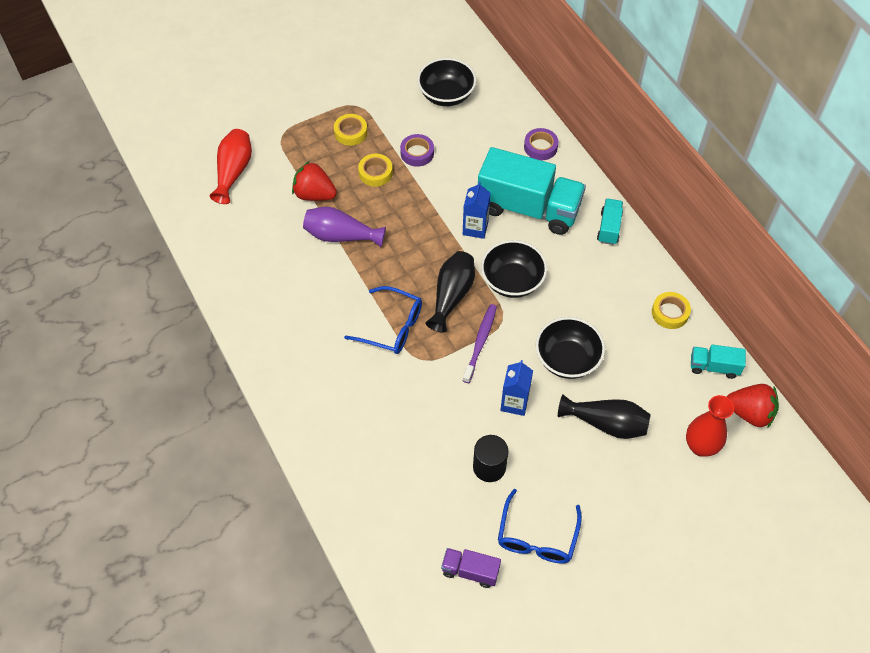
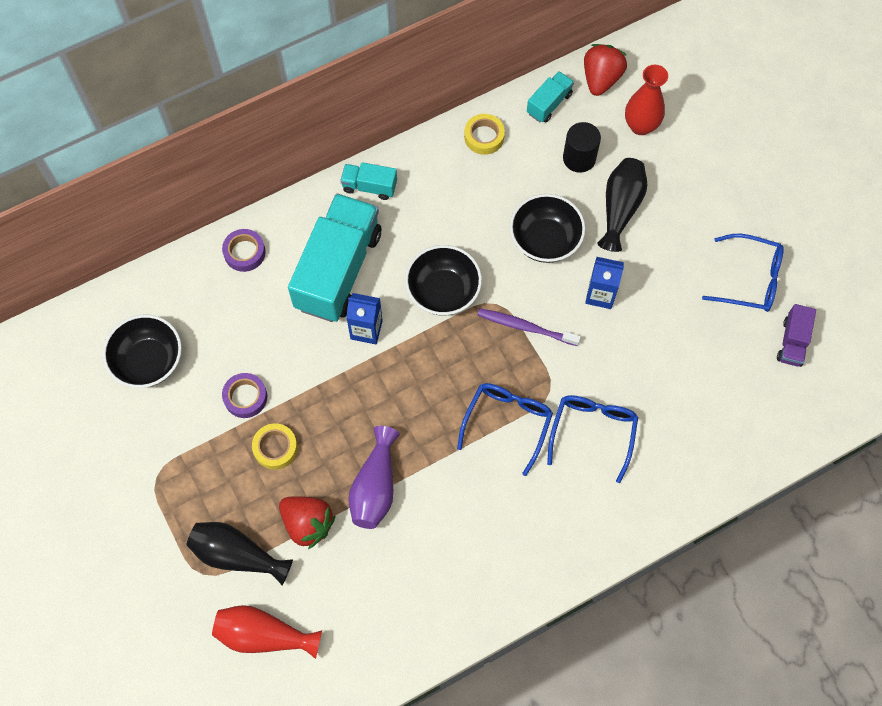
camera: 90 degrees left, 10 degrees up
(314, 194) = (308, 524): red strawberry -> red strawberry turned 75 degrees counterclockwise
(350, 132) = (204, 482): yellow tape -> none
(382, 391) = (593, 432): none -> blue glasses
(452, 296) = (463, 357): black vase -> black vase (237, 555)
(489, 467) = (677, 322): black cylinder -> black cylinder (579, 158)
(714, 367) = (549, 104): turquoise truck -> turquoise truck turned 150 degrees counterclockwise

